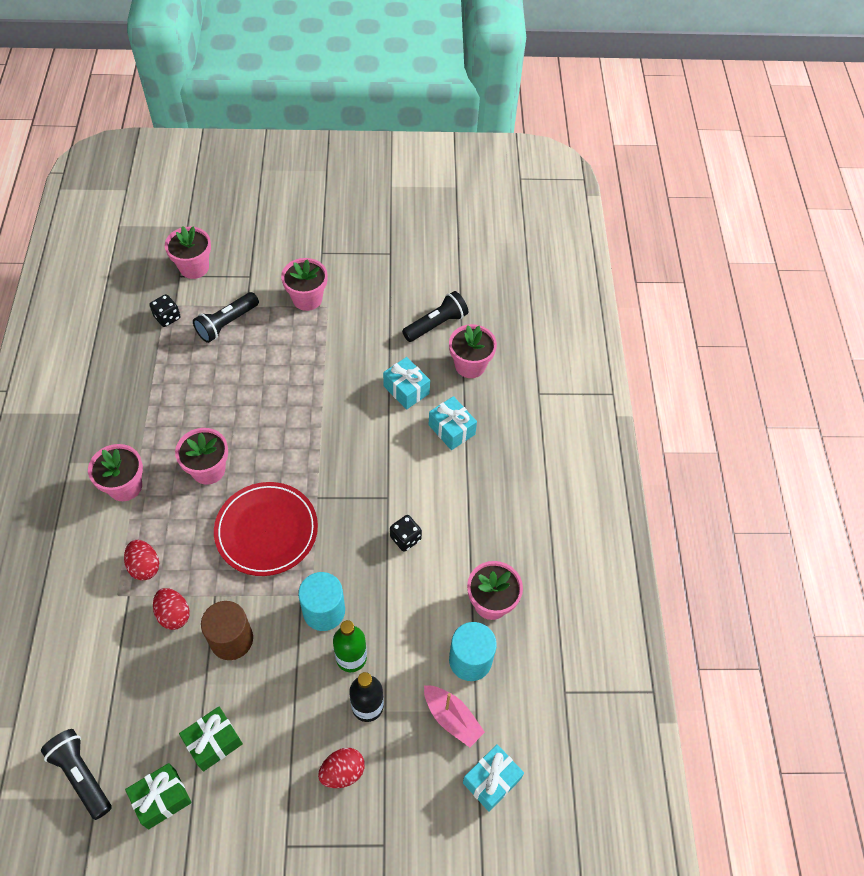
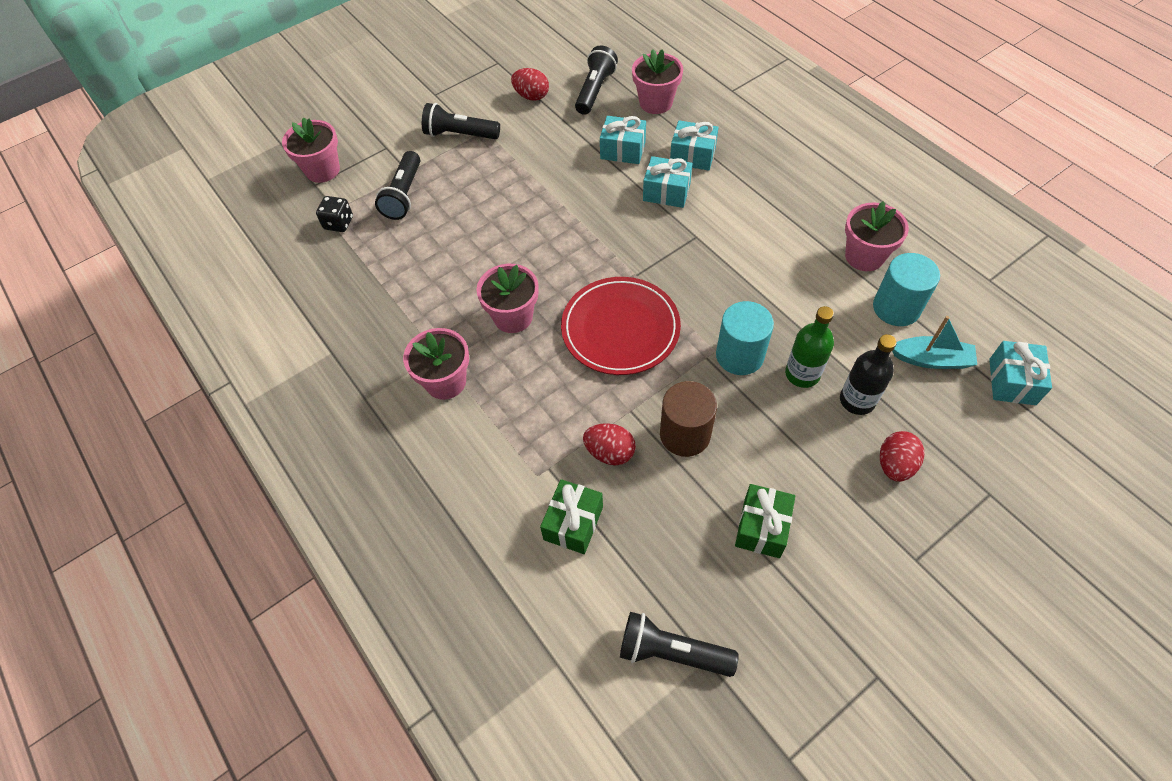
camera: 30 degrees left, 0 degrees up
(144, 566) = (538, 433): red egg -> red egg (531, 96)
(162, 799) = (768, 610): green gift -> green gift (573, 523)
(307, 299) = (459, 134): pink flower pot -> black flashlight
(402, 446) = (666, 192): none -> turquoise gift
(405, 538) = (745, 256): black dice -> none
(452, 718) = (931, 359): pink boat -> turquoise boat

